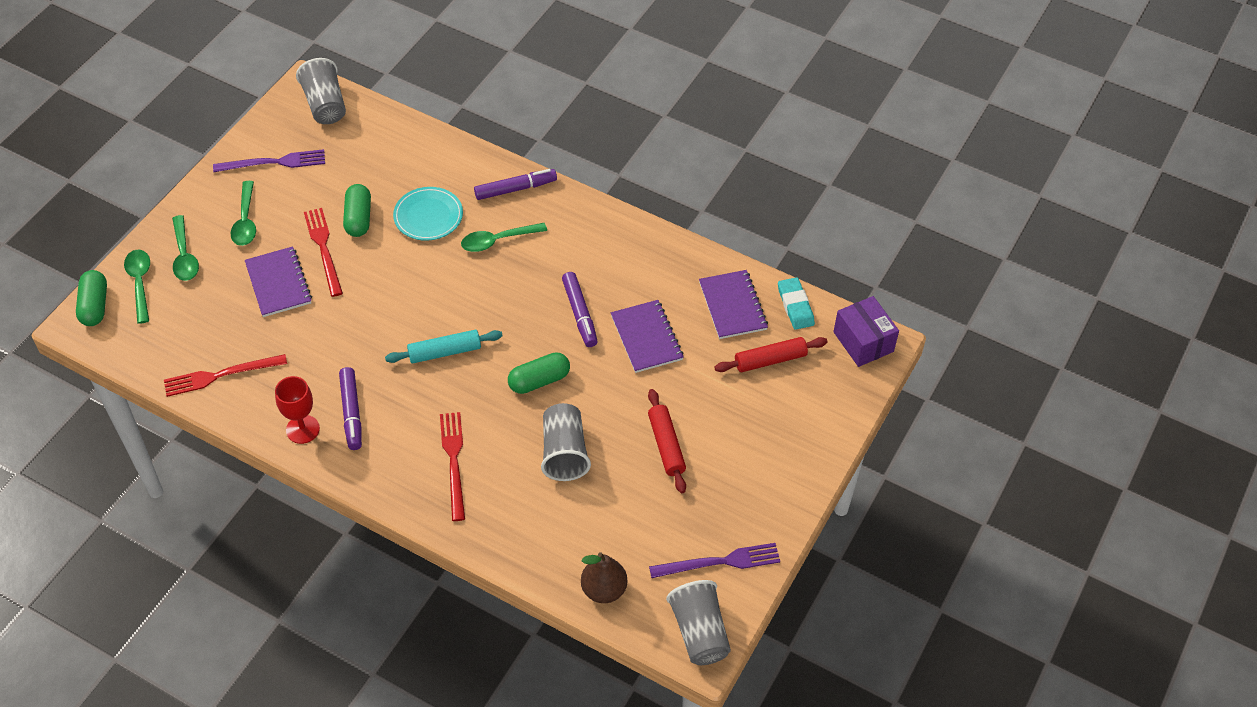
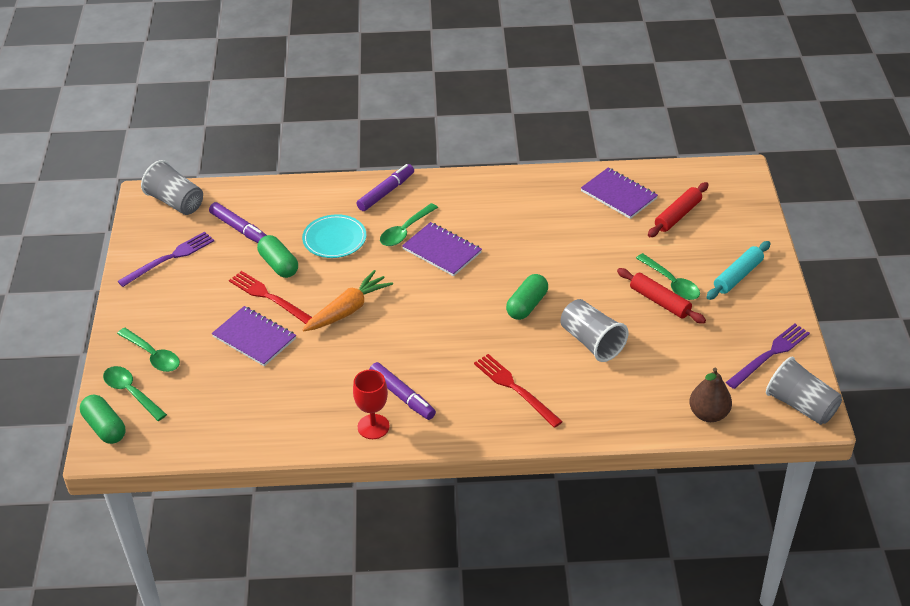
camera: 30 degrees left, 10 degrees down
(221, 375) = (267, 423): red fork -> none
(245, 221) = (184, 308): green spoon -> green spoon (671, 283)
(379, 298) = (348, 310): none -> orange carrot
(445, 352) = (436, 321): turquoise rolling pin -> turquoise rolling pin (738, 276)
(580, 314) = (514, 249): purple marker -> purple marker (239, 229)
(646, 338) = (578, 242): purple notebook -> purple notebook (442, 251)
(795, 306) = (661, 175): turquoise eraser -> none
(863, 342) = (728, 176): purple box -> none

